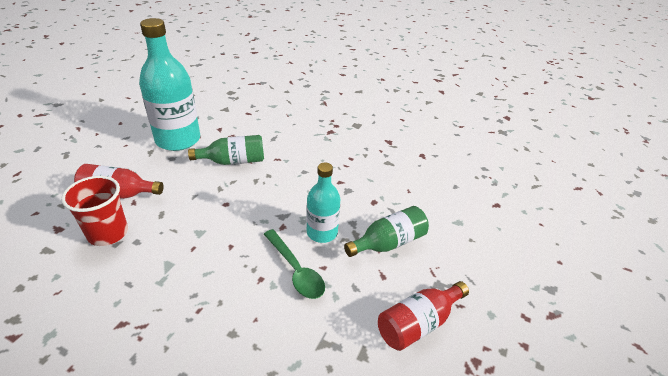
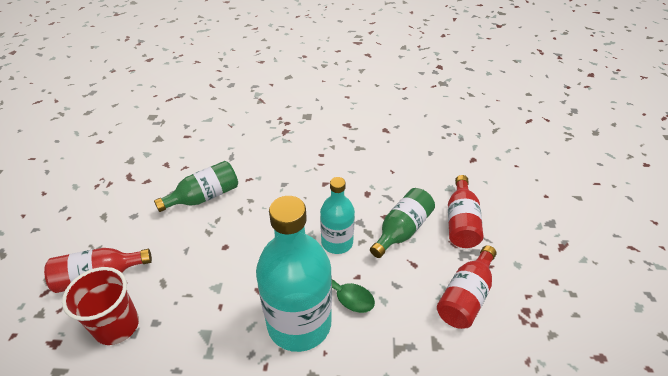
camera: 20 degrees left, 5 degrees up
(178, 140) = (127, 192): turquoise bottle -> turquoise bottle (299, 323)
(452, 256) = (461, 222): none -> red bottle

